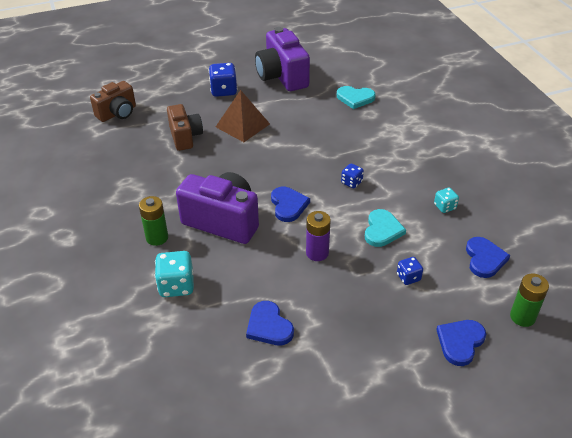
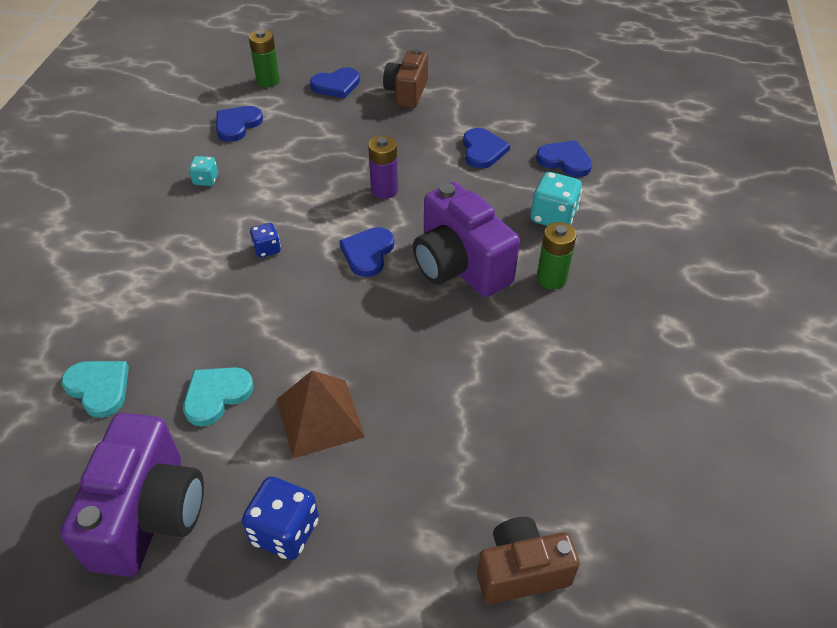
camera: 150 degrees left, 5 degrees up
(185, 137) = (427, 437): brown camera -> brown camera (407, 92)
(191, 348) = (565, 161): none -> blue heart
(382, 230) = (296, 184): turquoise heart -> turquoise heart (216, 395)
(408, 277) = (322, 138): blue dice -> none

